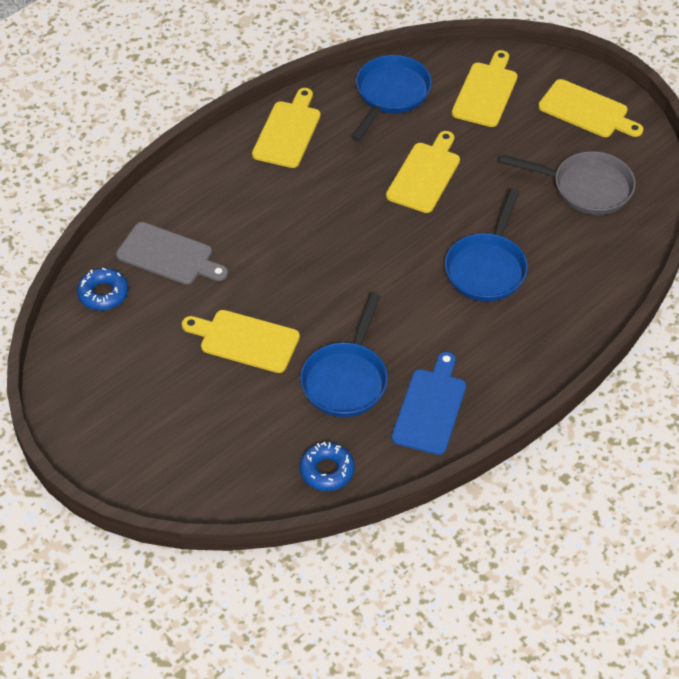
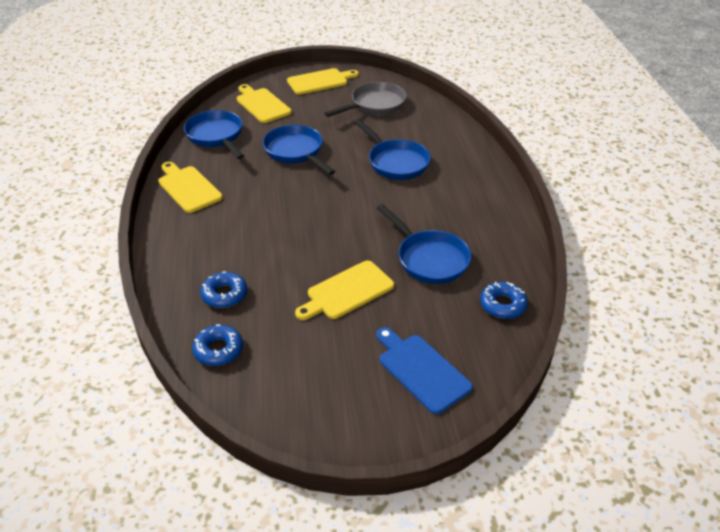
camera: 55 degrees left, 10 degrees down
(169, 255) = (224, 294): grey cutting board -> blue donut
(425, 175) = (296, 152): yellow cutting board -> blue pan
(430, 408) = (486, 233): blue cutting board -> blue cutting board (421, 370)

